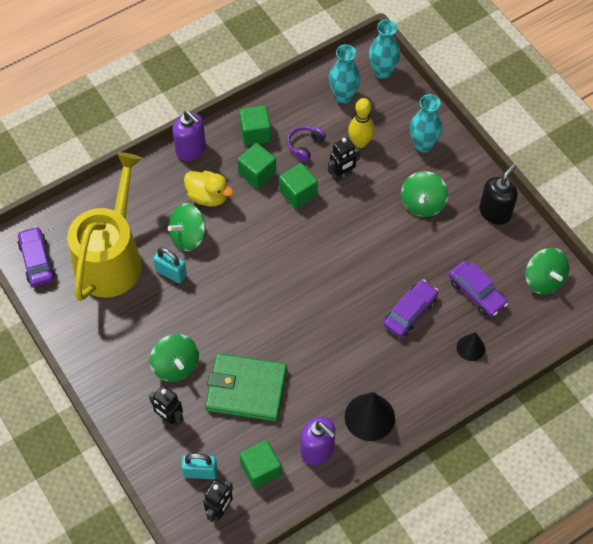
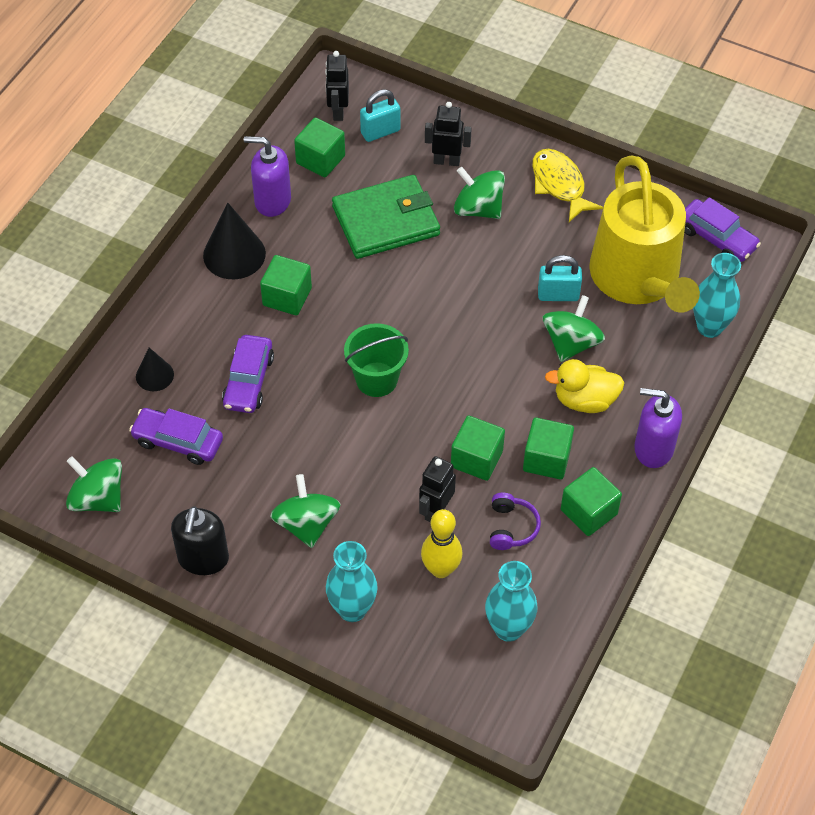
camera: 150 degrees right, 5 degrees down
(105, 356) = (559, 185): none -> yellow fish
(326, 273) = (376, 379): none -> green bucket
(351, 363) = (287, 297): none -> green cube
(382, 72) = (477, 698): turquoise vase -> turquoise vase (709, 327)

